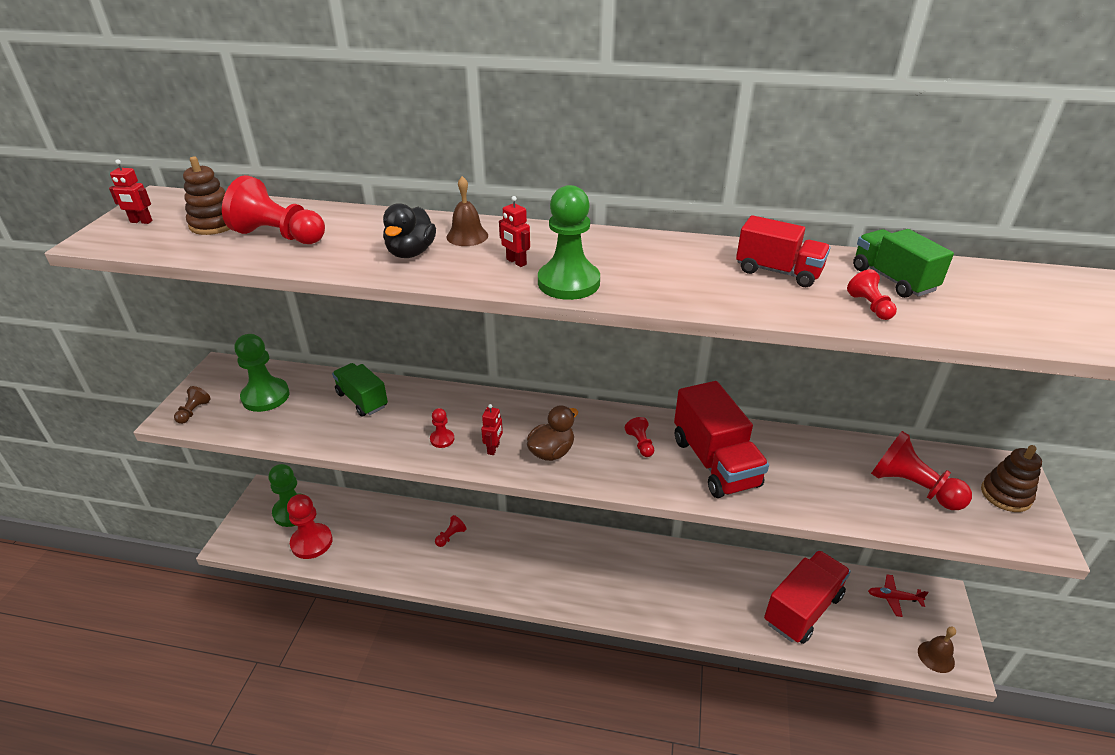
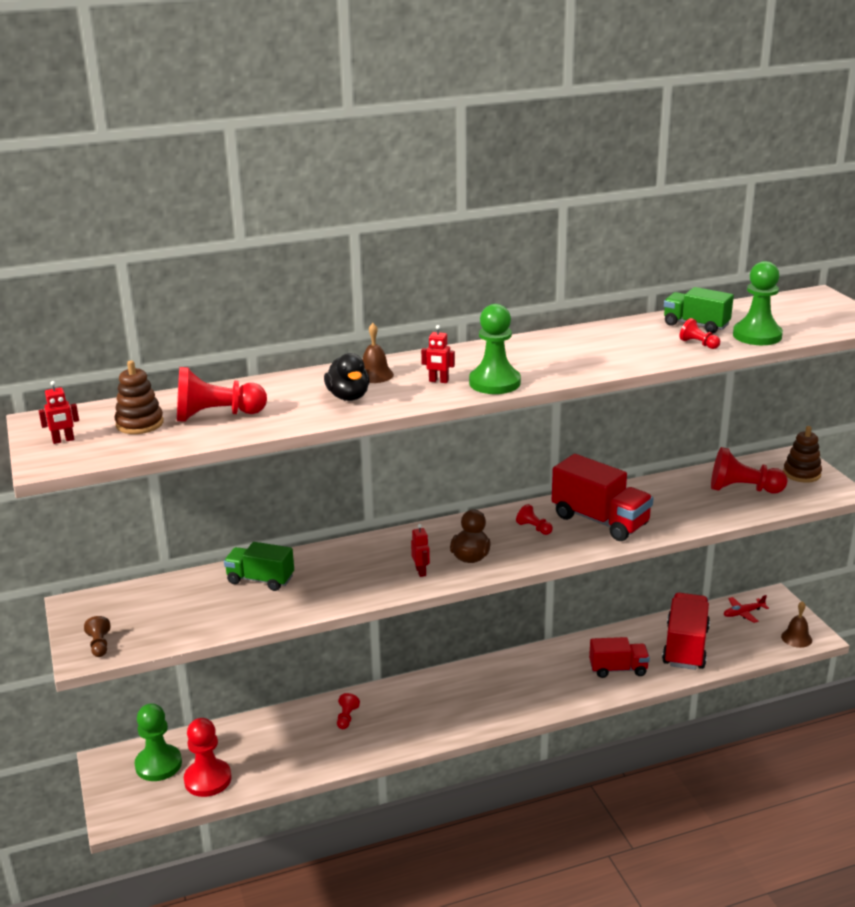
camera: 30 degrees left, 10 degrees down
(265, 396) = (159, 609): green pawn -> green pawn (757, 336)
(442, 439) = (369, 581): red pawn -> none
(778, 272) = (622, 339): red truck -> red truck (618, 669)

